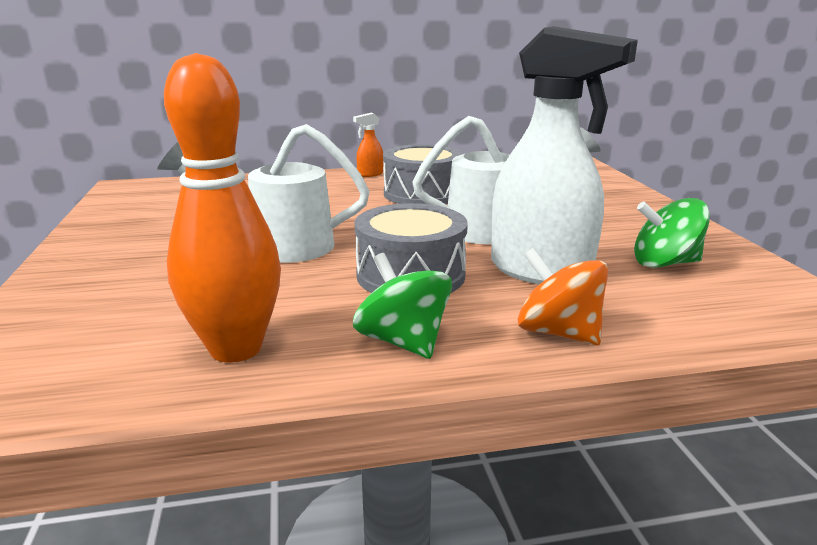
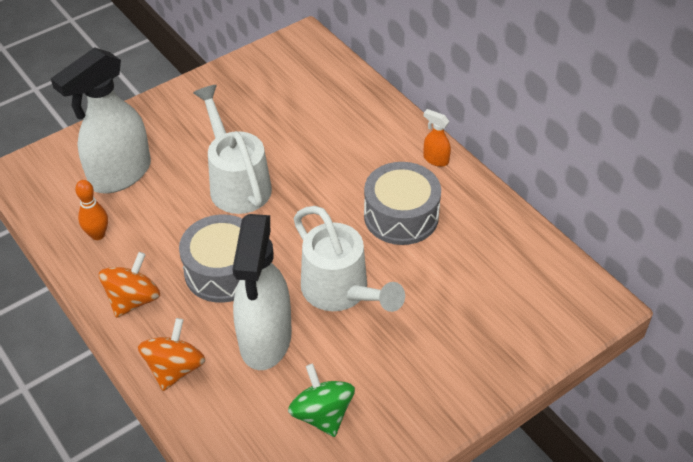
camera: 65 degrees right, 25 degrees up
(141, 311) = (120, 175): none -> white spray bottle
(236, 348) = (98, 235): orange bowling pin -> orange bowling pin, size x0.50
(403, 341) = (133, 299): green spinning top -> orange spinning top

